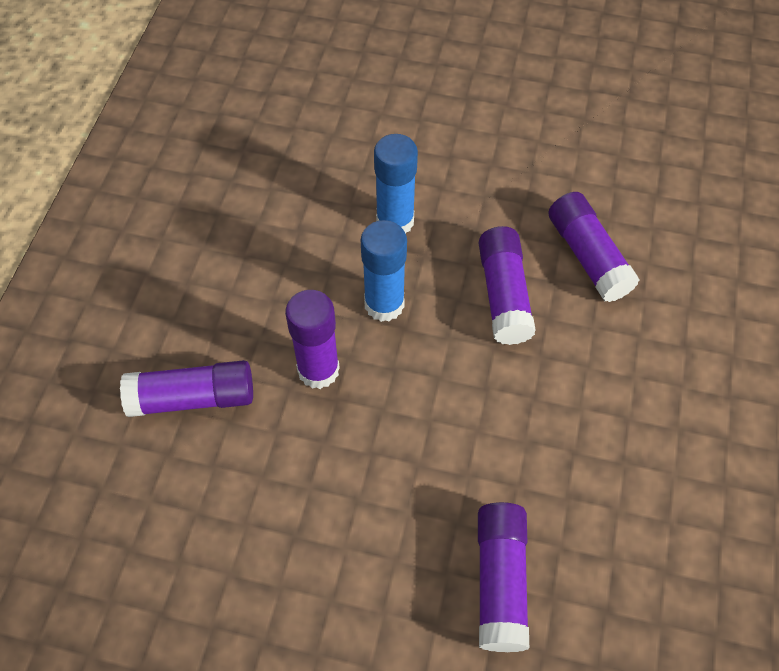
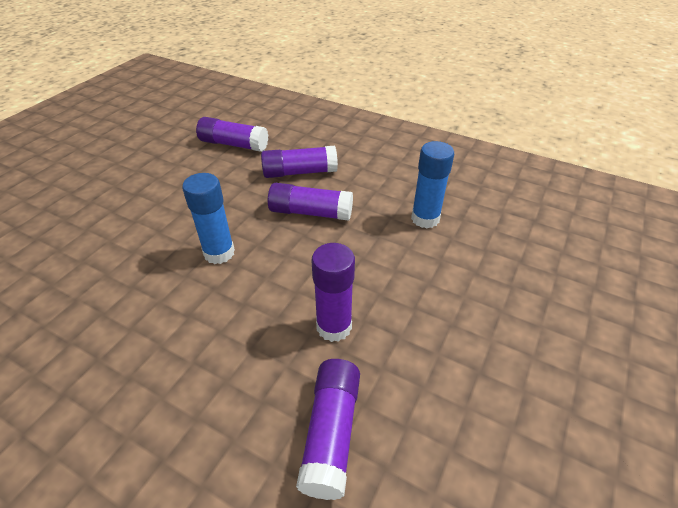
camera: 75 degrees left, 15 degrees down
(384, 304) = (290, 274): blue glue stick -> blue glue stick (425, 219)
(500, 581) = (517, 260): purple glue stick -> purple glue stick (234, 144)

